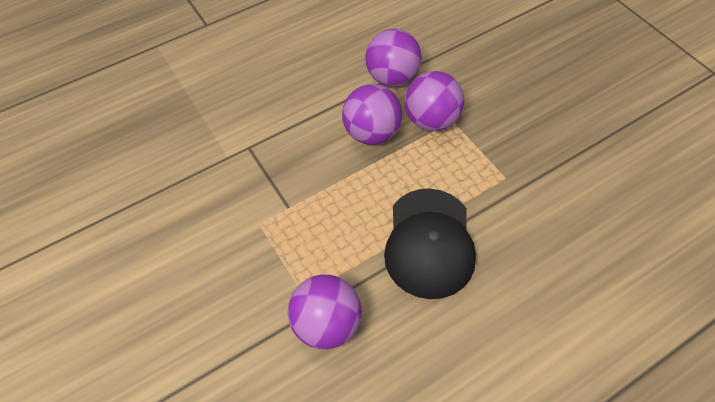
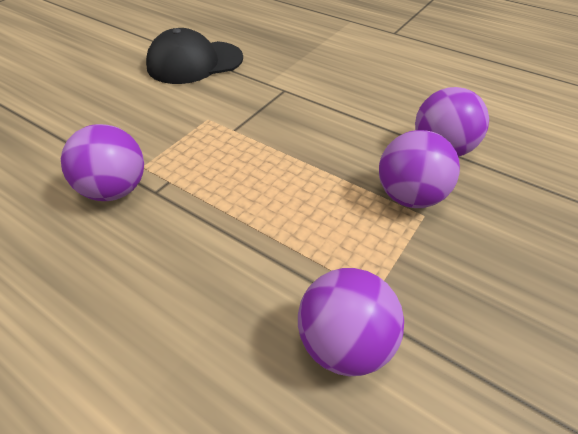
camera: 65 degrees right, 10 degrees down
(372, 133) = (355, 156): purple ball -> purple ball (344, 343)
(429, 243) = (238, 241): black cap -> black cap (195, 62)

